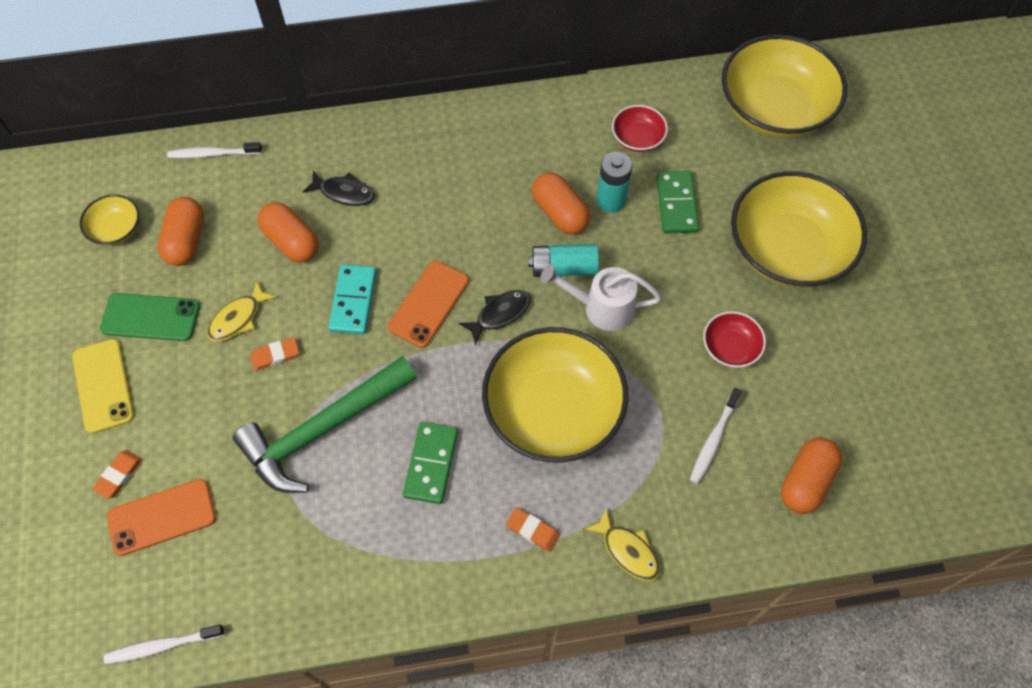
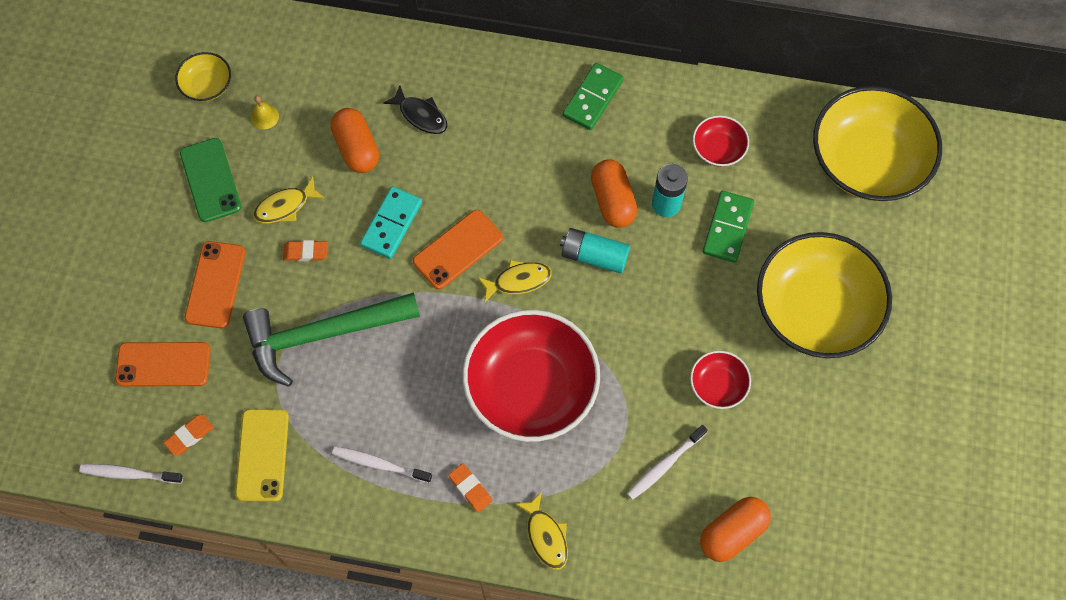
camera: 20 degrees right, 5 degrees up
(103, 386) = (151, 230): yellow phone -> yellow phone (262, 455)
(119, 475) = (139, 315): orange eraser -> orange eraser (189, 436)
(150, 317) = (210, 180): green phone -> green phone turned 45 degrees clockwise
(186, 240) = (264, 116): orange capsule -> yellow bell
(191, 417) = (215, 284): none -> orange phone
(213, 154) = (316, 38): white toothbrush -> white toothbrush (379, 464)
(431, 463) = (405, 398): green domino -> green domino (592, 98)
(500, 314) = (518, 281): black fish -> yellow fish
(553, 410) = (531, 387): yellow bowl -> red bowl
(601, 307) = (613, 306): white watering can -> none

